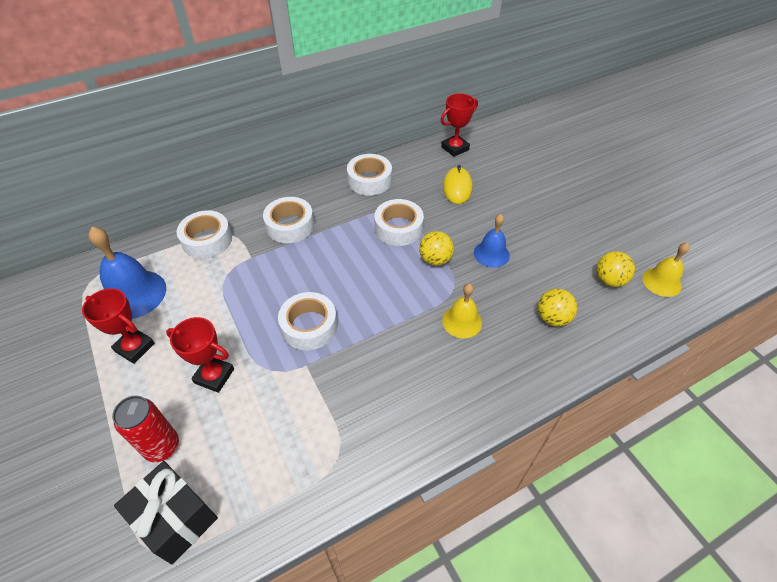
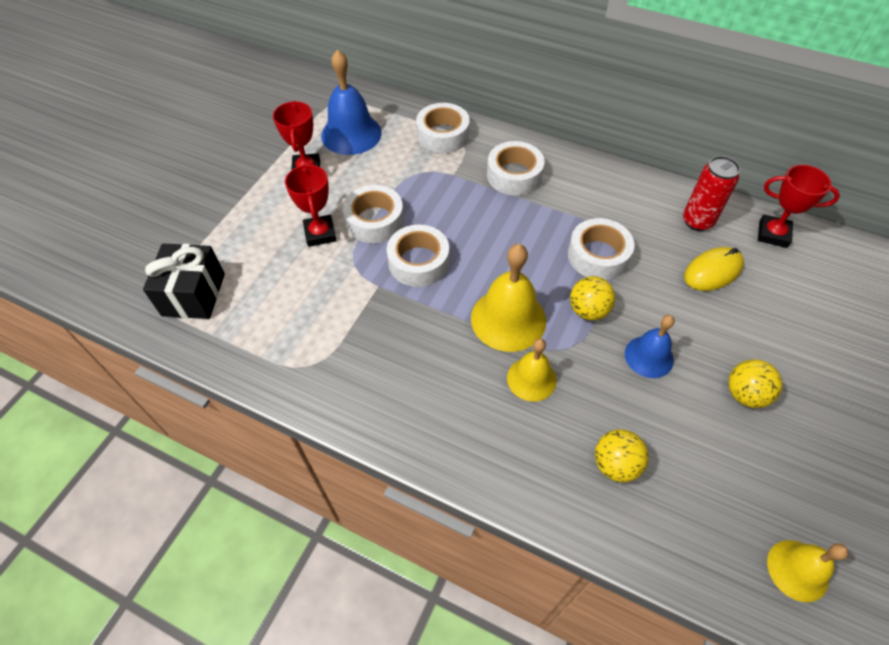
camera: 55 degrees right, 5 degrees up
(162, 447) = (240, 246): red can -> red can (697, 221)
(369, 180) = (636, 194): white tape -> white tape (374, 221)
(405, 304) = (508, 319): none -> yellow bell
(609, 280) = (734, 502): yellow ball -> yellow ball (745, 394)

